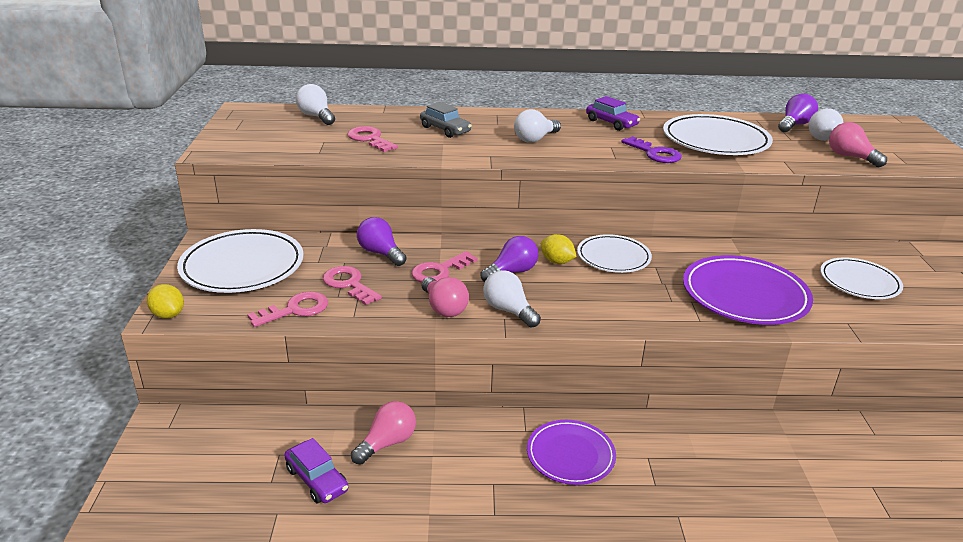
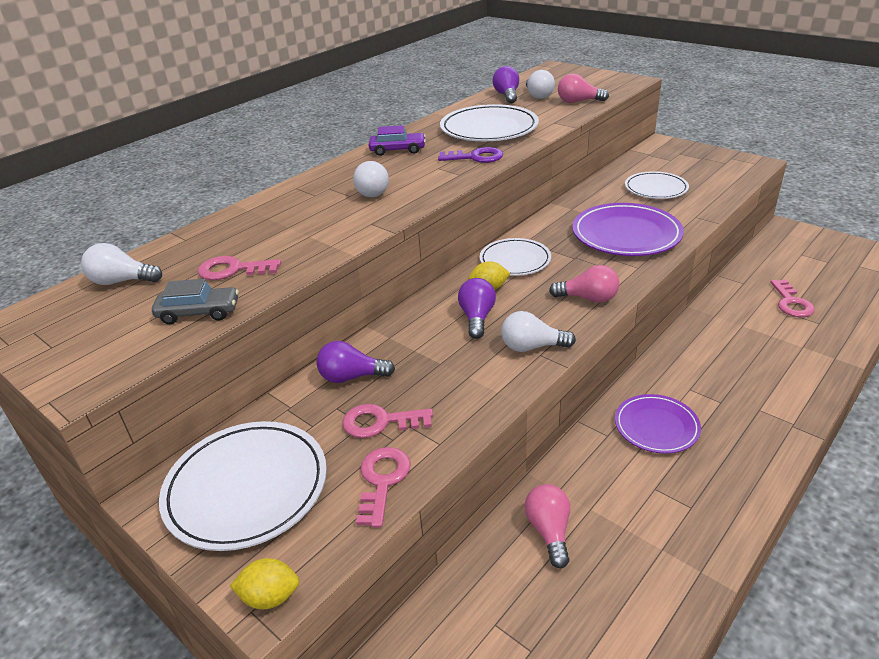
camera: 45 degrees left, 5 degrees up
(317, 479) = (557, 610): purple car -> none
(439, 271) = (427, 356): pink key -> pink key (791, 303)
(444, 308) = (488, 380): pink light bulb -> pink light bulb (588, 298)
(445, 130) = (283, 223): grey car -> grey car (199, 313)

